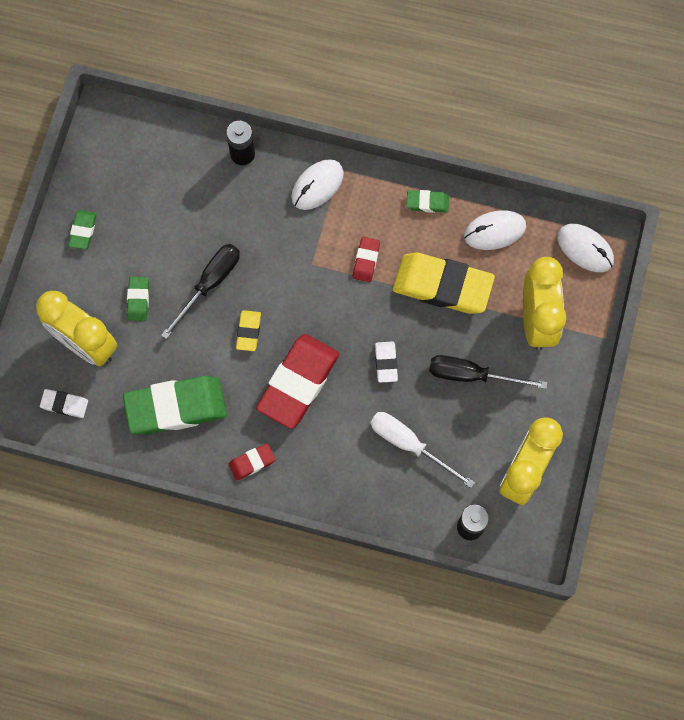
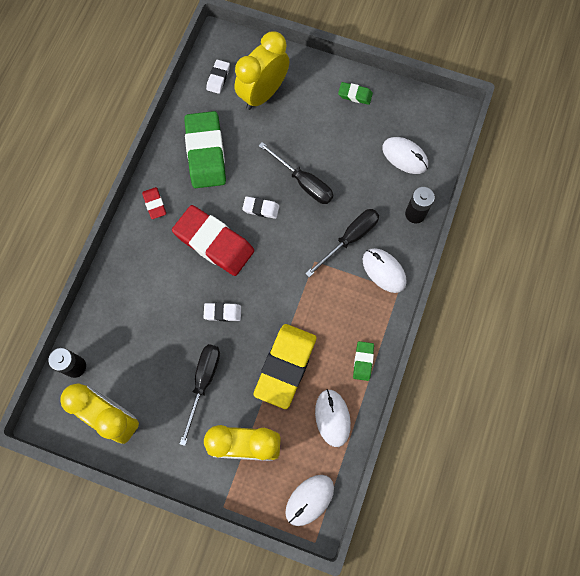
camera: 95 degrees right, 0 degrees up
(138, 300) = (295, 131): green eraser -> none
(167, 168) = (404, 156): none -> white mouse
(248, 332) = (261, 209): yellow eraser -> white eraser
(280, 226) = (349, 239): none -> black screwdriver
(366, 261) = (313, 305): red eraser -> none
(409, 445) = (151, 325): white screwdriver -> none

